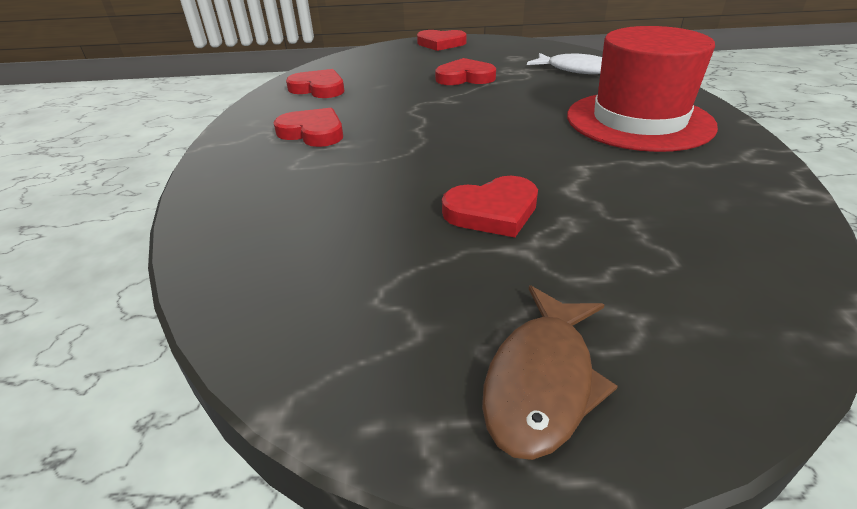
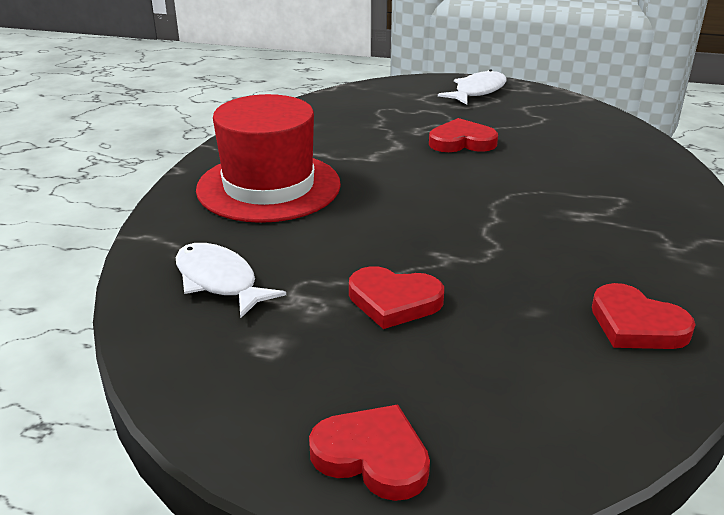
camera: 165 degrees left, 5 degrees down
(313, 132) = (616, 234): red heart -> none
(542, 381) = (477, 91): brown fish -> white fish

